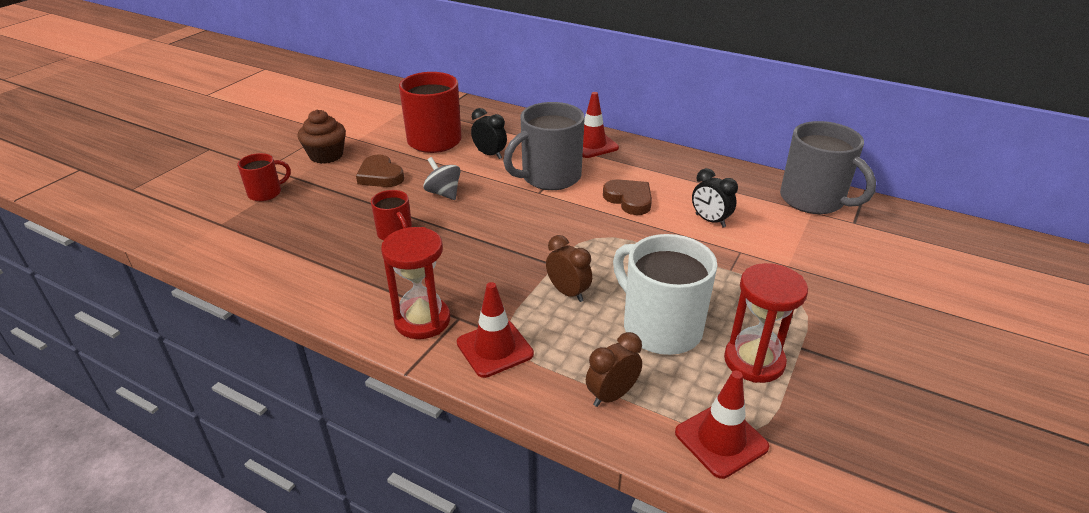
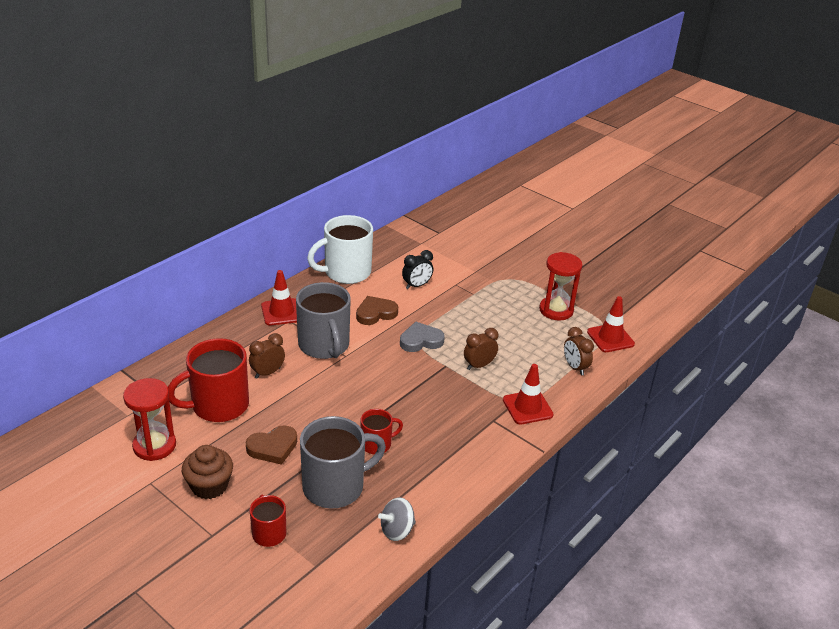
camera: 80 degrees left, 0 degrees up
(422, 320) = (492, 438): red hourglass -> red hourglass (154, 445)
(443, 193) = (323, 409): grey spinning top -> grey spinning top (397, 530)
(490, 154) = (267, 373): black clock -> brown clock
(595, 239) = (421, 340): none -> grey heart
(660, 327) = (522, 336): white mug -> white mug (346, 272)
(813, 200) = (408, 238): grey mug -> grey mug (335, 486)

